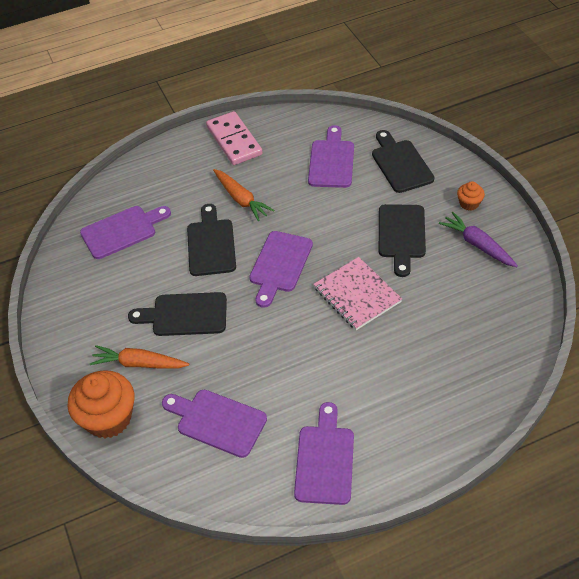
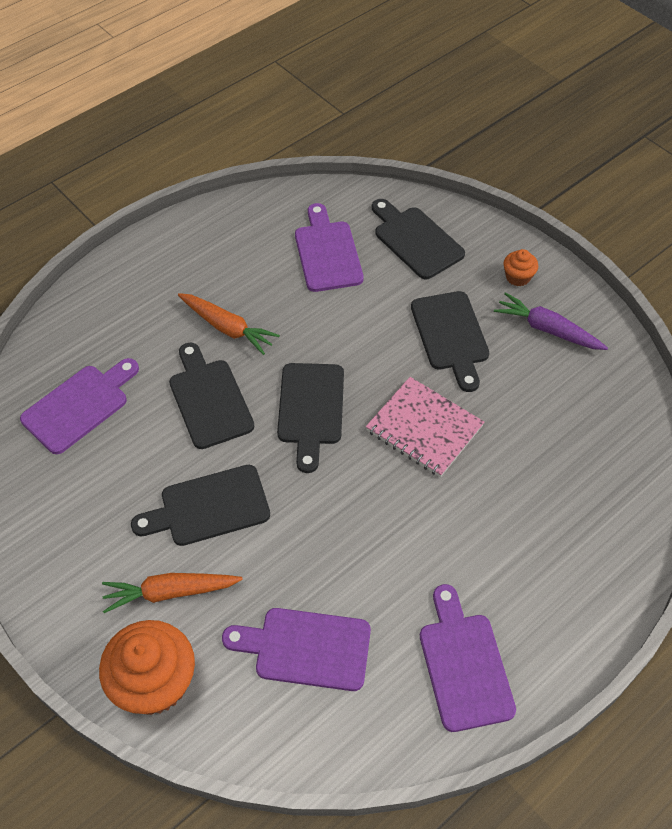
camera: 20 degrees left, 5 degrees up
(234, 141) = (189, 248): pink domino -> none
(279, 265) = (311, 409): purple cutting board -> black cutting board

